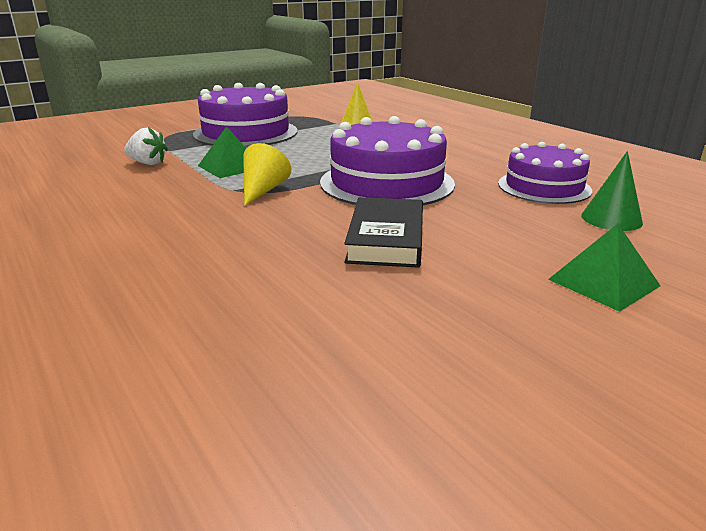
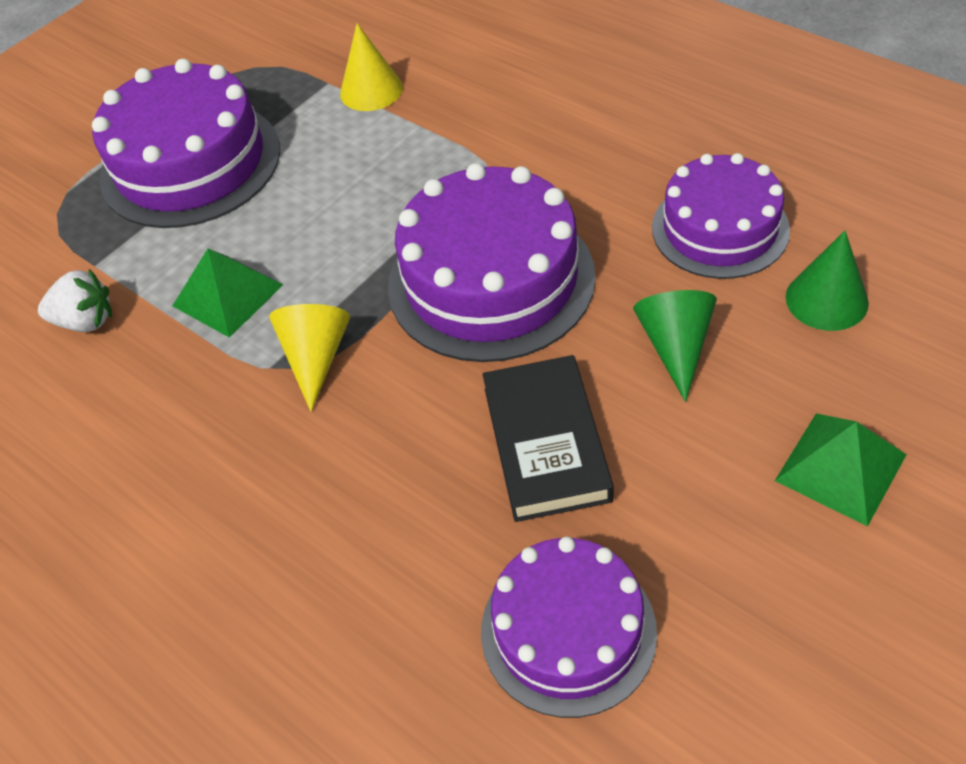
camera: 10 degrees left, 25 degrees up
(353, 314) = (568, 630): none -> purple cake
(495, 219) = (676, 346): none -> green cone

